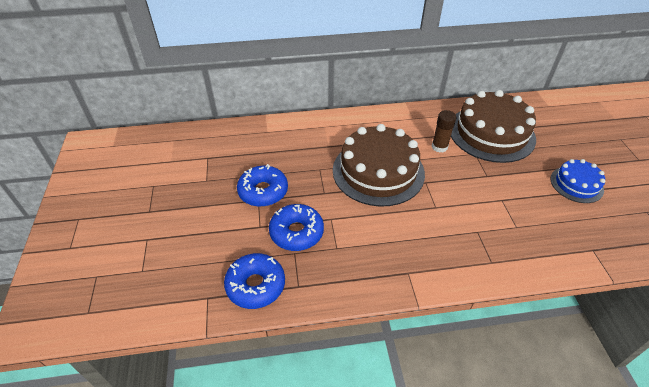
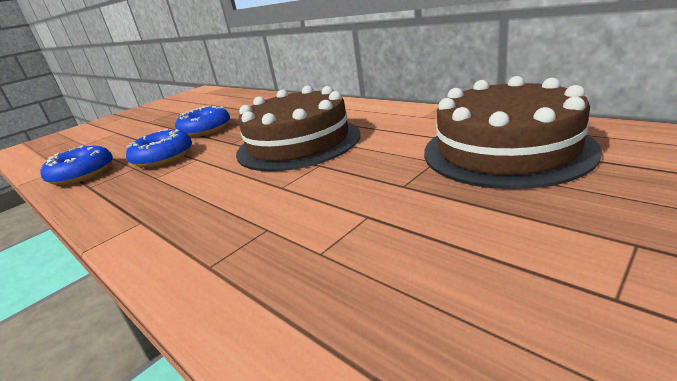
camera: 55 degrees right, 20 degrees down
(439, 147) = (400, 143): brown glue stick -> none
(576, 184) = (559, 262): blue cake -> none

